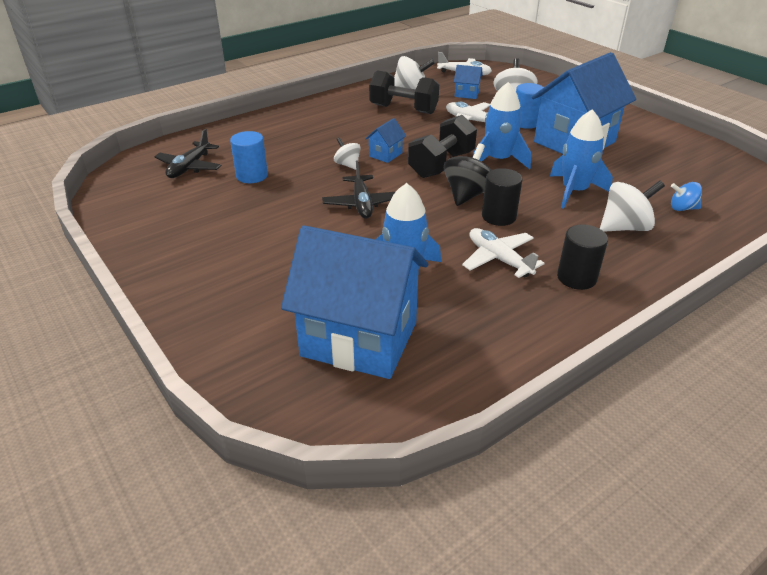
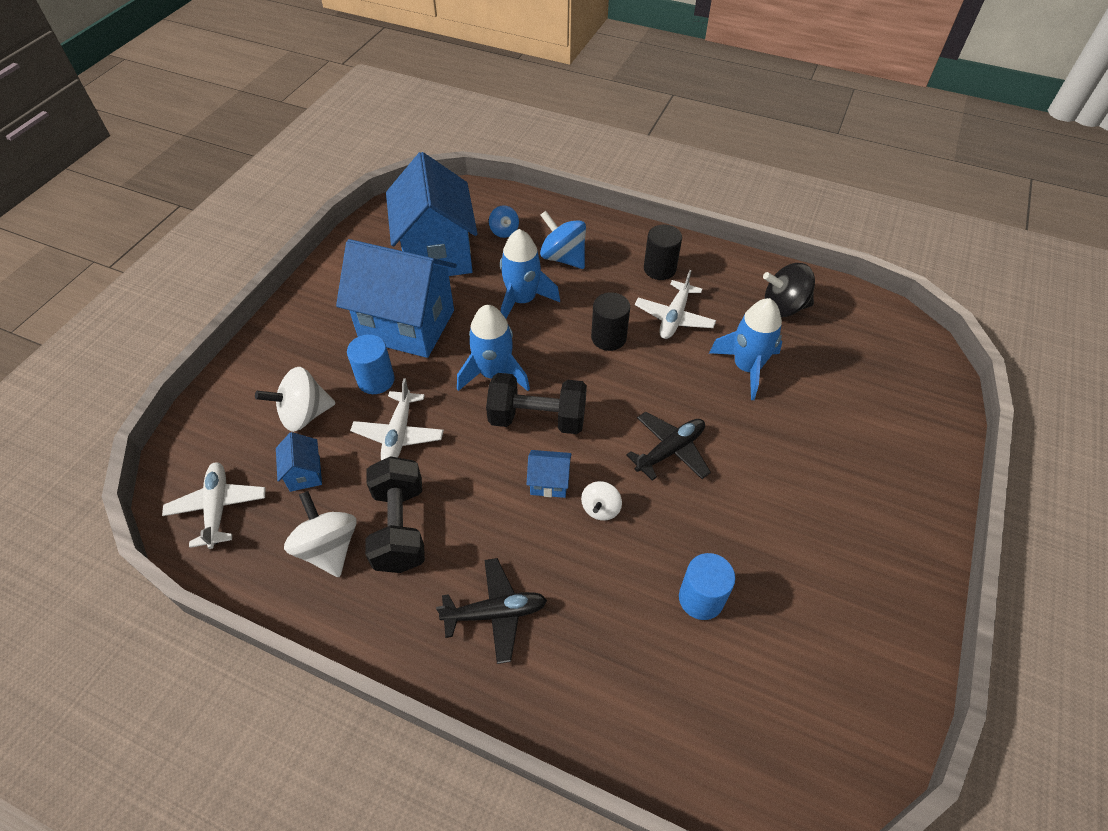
camera: 120 degrees left, 15 degrees up
(189, 167) = (740, 698): black plane -> black plane (495, 613)
(359, 339) = (840, 360): blue house -> blue house (437, 254)
(467, 195) = (586, 373): black spinning top -> black spinning top (783, 307)
(625, 227) = (563, 258): white spinning top -> blue spinning top

